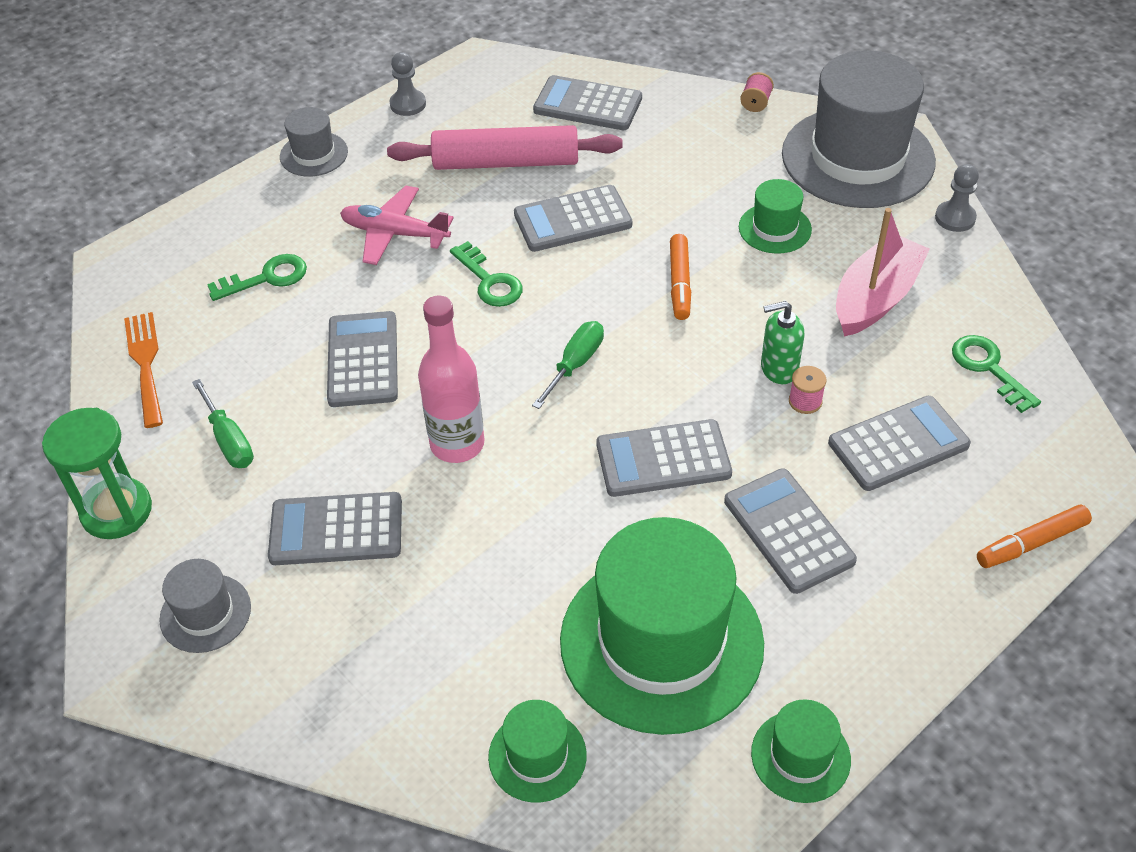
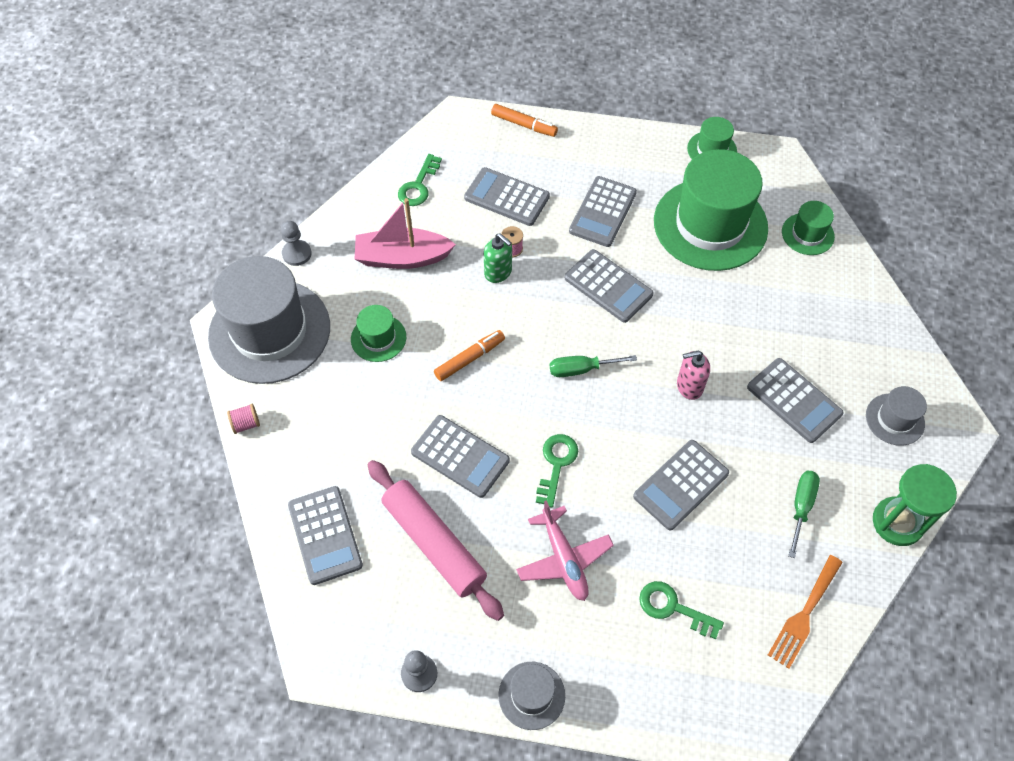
camera: 130 degrees left, 10 degrees up
(457, 444) = (689, 386): pink bottle -> pink soap dispenser

